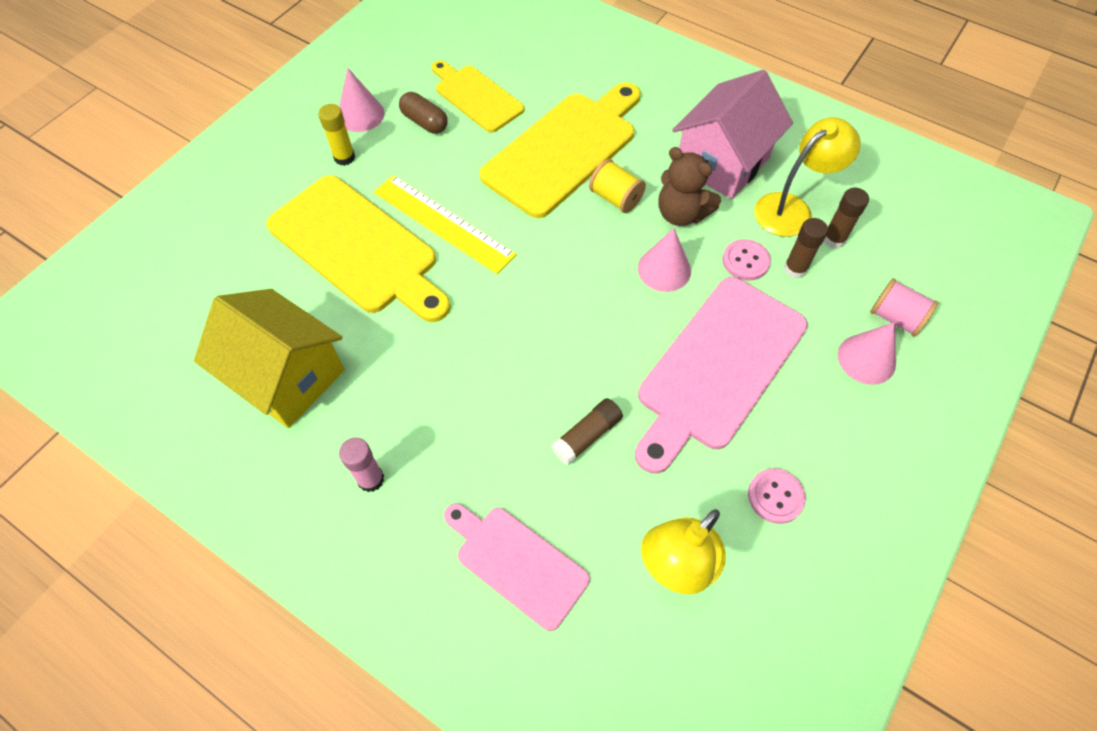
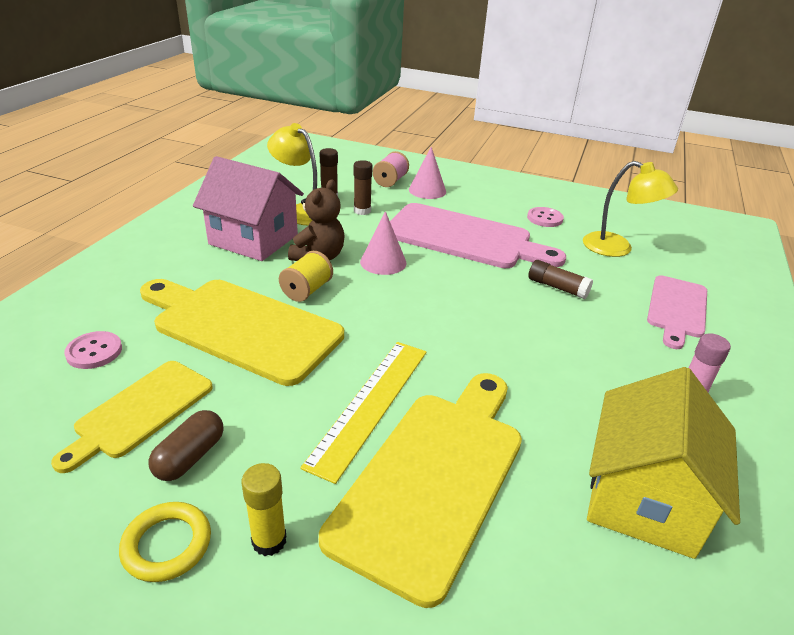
camera: 105 degrees left, 25 degrees down
(361, 114) = (167, 545): pink cone -> yellow ring
(745, 261) = (361, 228): pink button -> pink button (94, 351)

